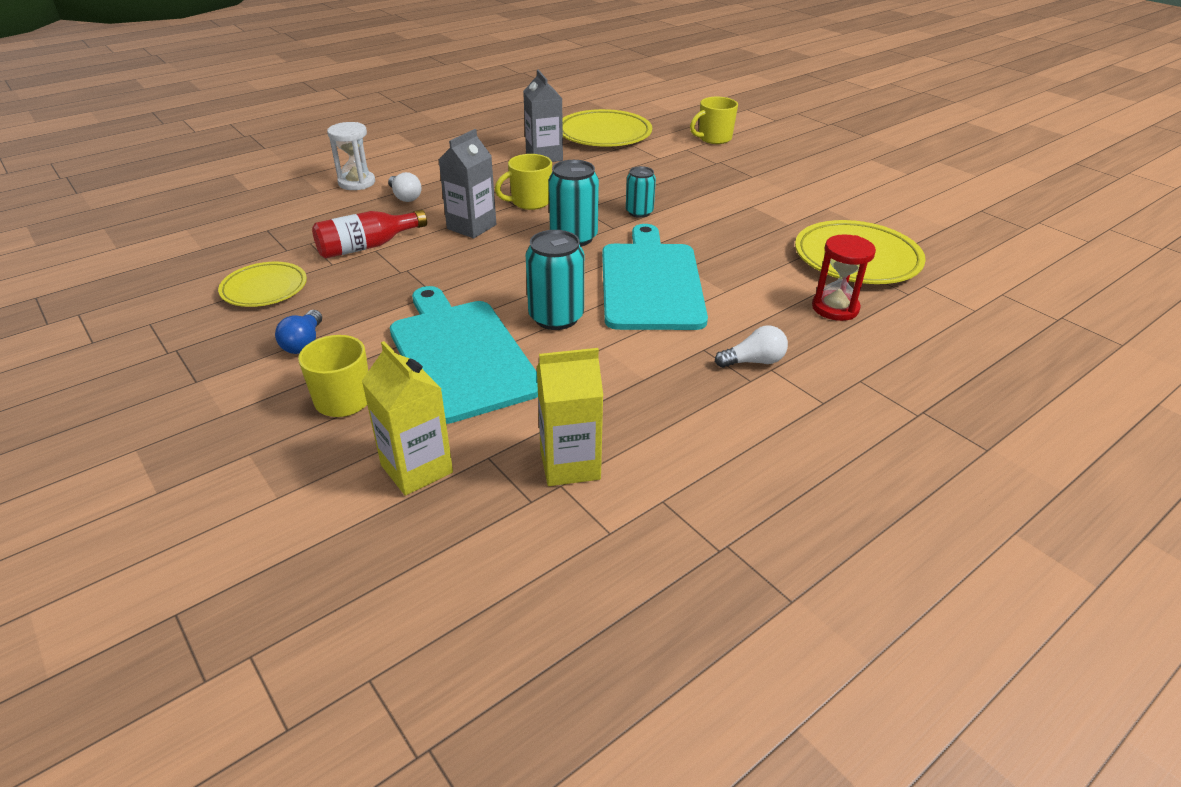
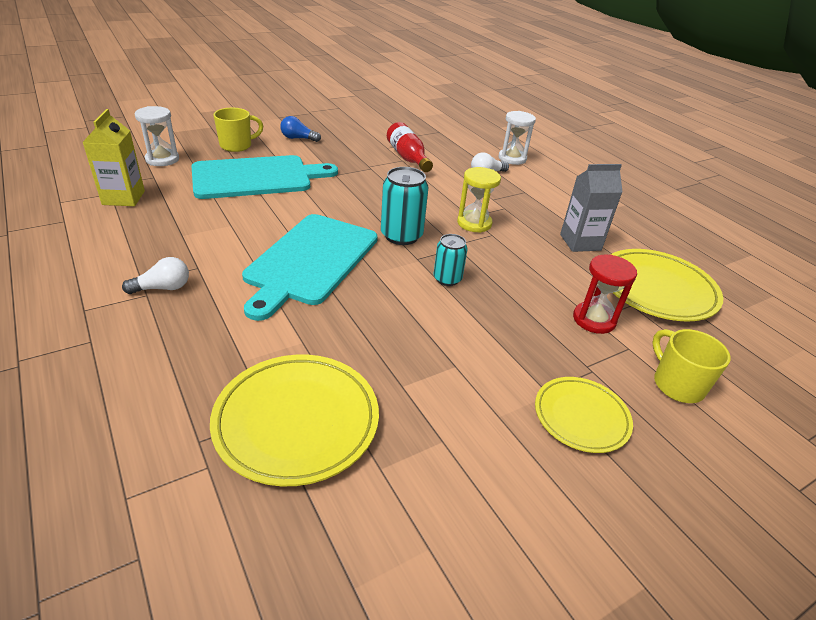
camera: 95 degrees right, 0 degrees up
(264, 289) = (363, 130): yellow plate -> yellow plate (581, 417)
(416, 469) = (162, 159): yellow carton -> white hourglass
(471, 227) = (431, 194): grey carton -> none
(529, 202) = (474, 223): yellow mug -> yellow hourglass
(556, 317) = (280, 212): turquoise can -> none
(650, 282) = (310, 261): turquoise cutting board -> turquoise cutting board turned 105 degrees clockwise
(753, 361) = (163, 288): white light bulb -> white light bulb turned 105 degrees counterclockwise
(835, 308) = (207, 364): red hourglass -> red hourglass (594, 320)

